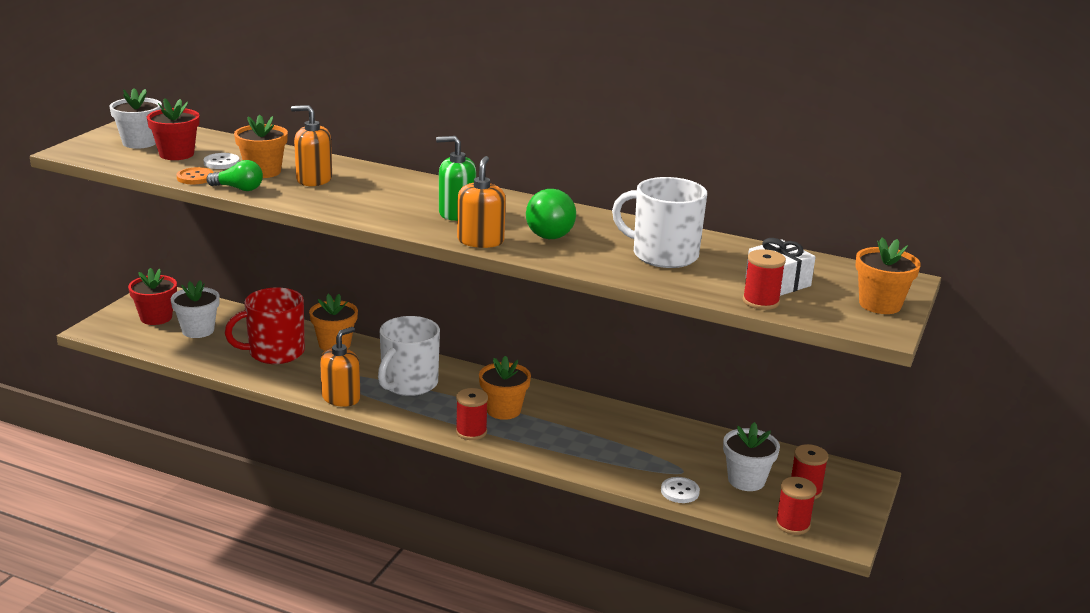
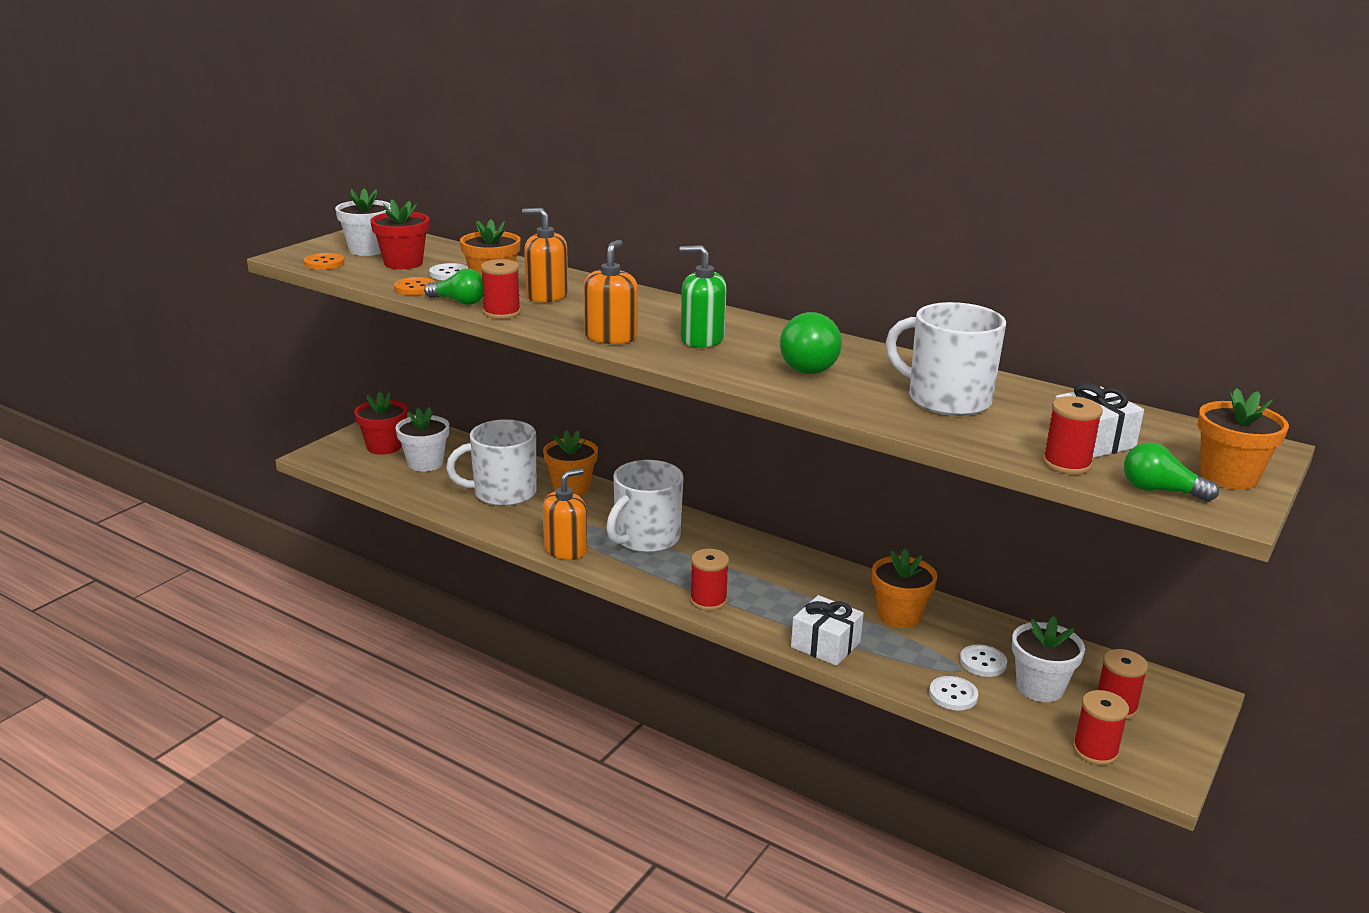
camera: 10 degrees right, 0 degrees up
(104, 157) = (324, 263): none -> orange button
(274, 352) = (503, 493): red mug -> white mug
(279, 197) = (502, 313): none -> red spool
(480, 241) = (723, 372): orange soap dispenser -> orange soap dispenser (611, 337)
(503, 410) = (751, 577): orange flower pot -> orange flower pot (899, 615)
(573, 460) = (825, 644): none -> white gift
(700, 464) = (982, 662): none -> white button
(831, 318) = (1160, 491): none -> green light bulb

